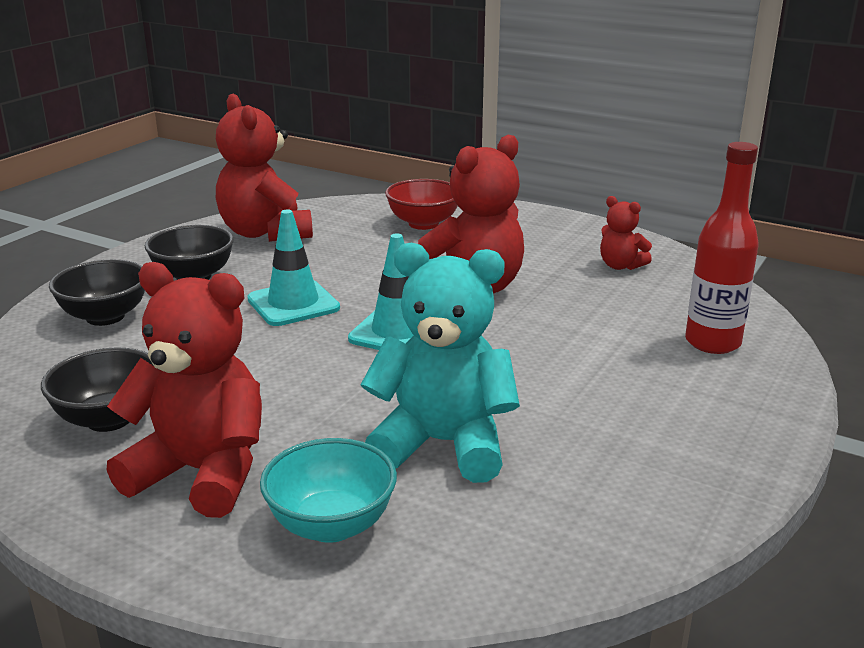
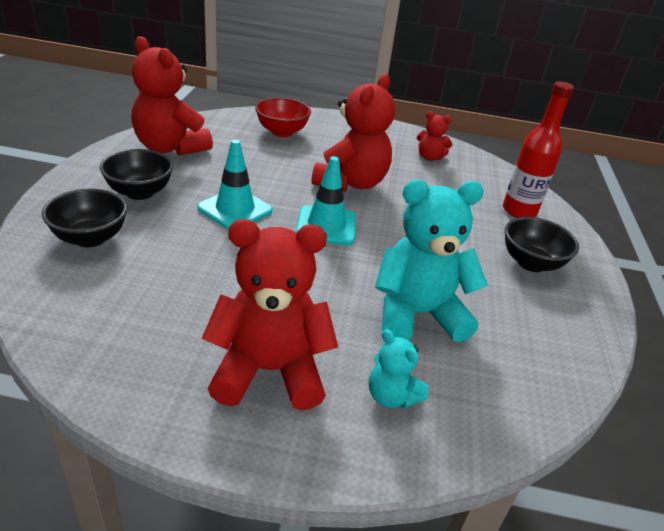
camera: 25 degrees left, 10 degrees up
(109, 419) = (161, 335): black bowl -> black bowl (531, 263)
(331, 525) = (391, 396): turquoise bowl -> turquoise teddy bear

